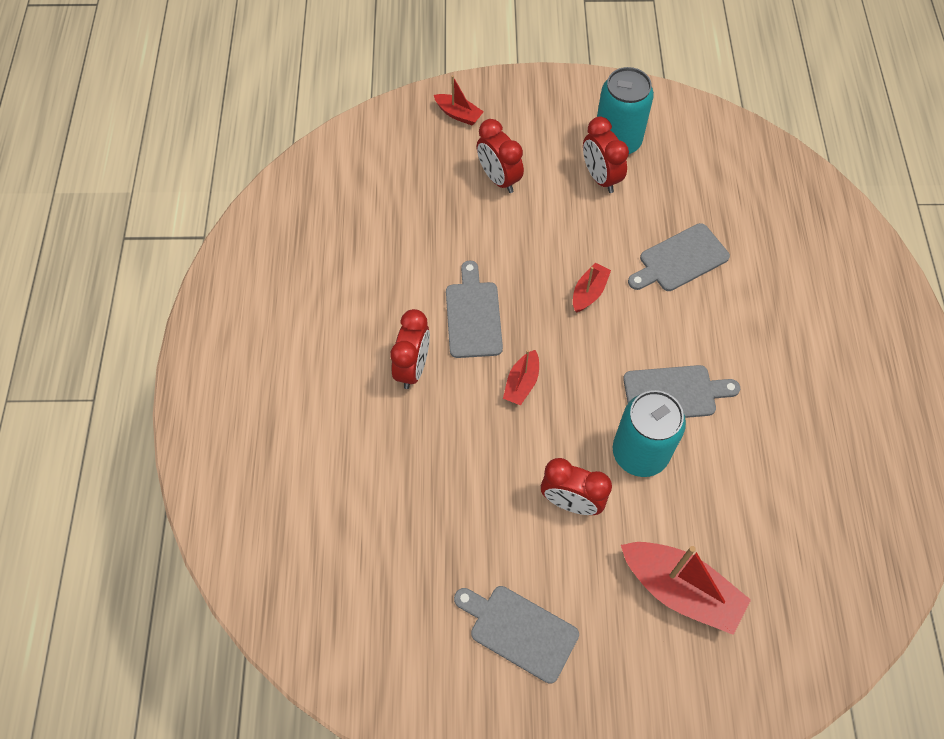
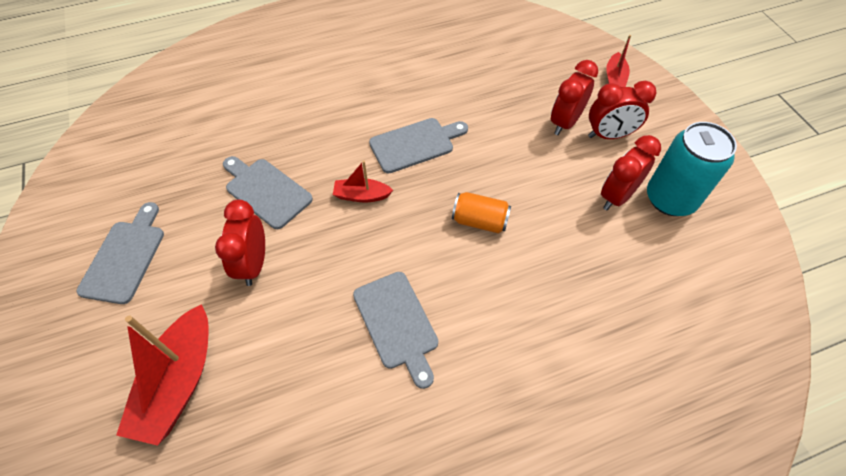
camera: 70 degrees right, 5 degrees down
(412, 368) = (349, 120): red clock -> red clock (609, 135)
(589, 292) = (480, 221): red boat -> orange can
(640, 453) = (320, 308): turquoise can -> none
(680, 259) = (560, 290): grey cutting board -> grey cutting board (266, 191)

